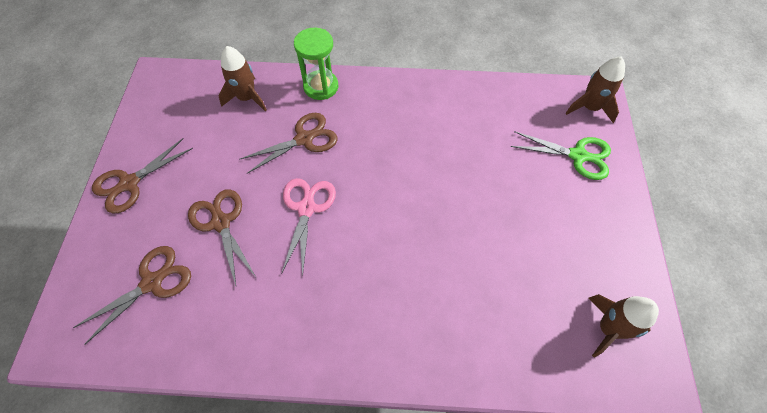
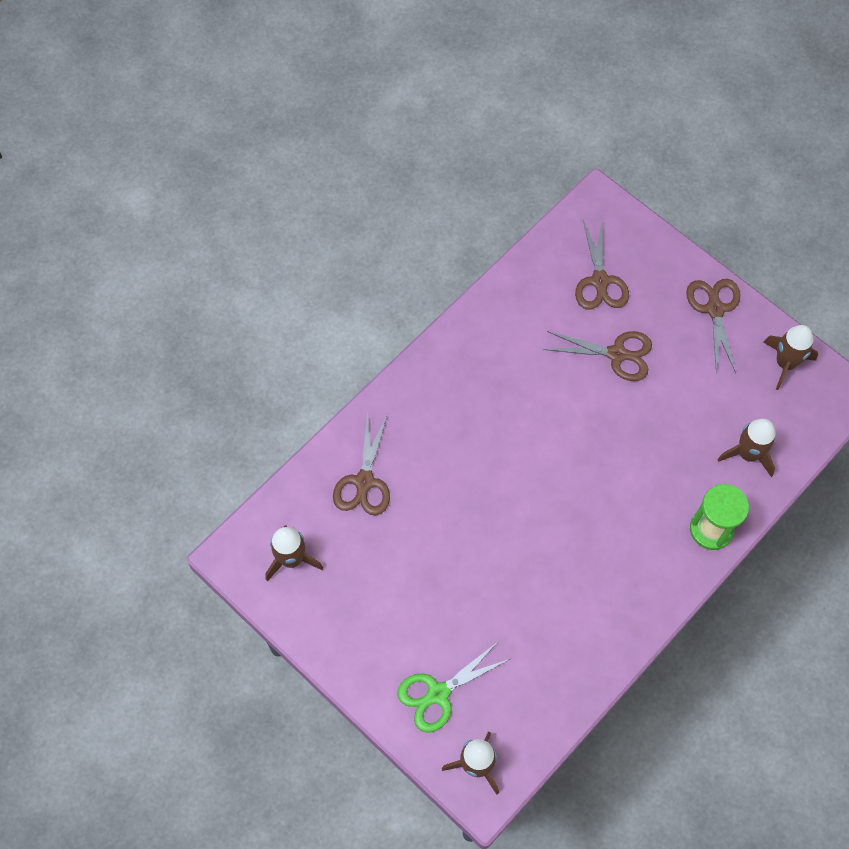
camera: 130 degrees right, 5 degrees up
(153, 116) = (785, 363): none -> brown rocket
(304, 139) = (655, 470): brown scissors -> brown scissors (364, 481)
(306, 208) = (577, 424): pink scissors -> none

